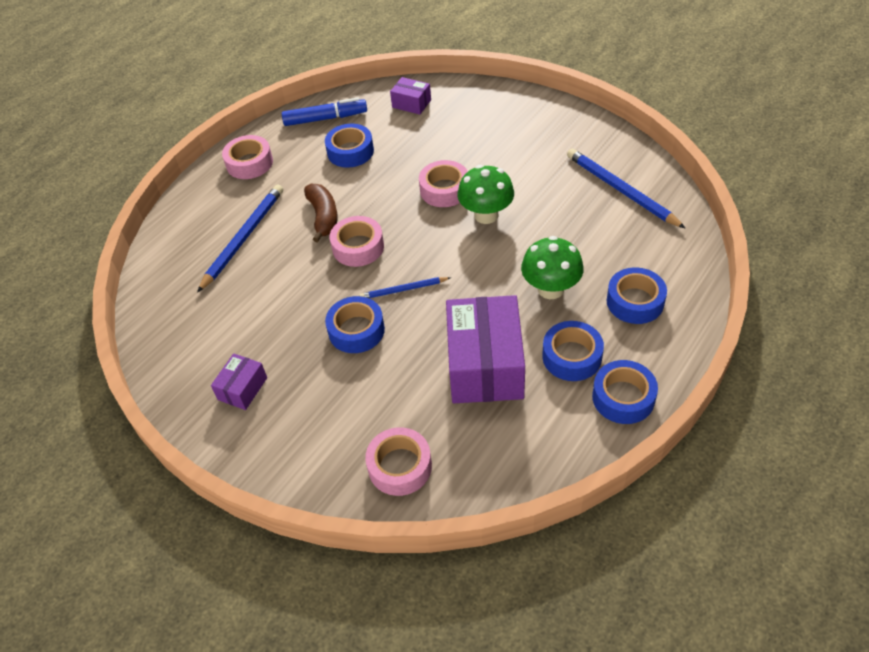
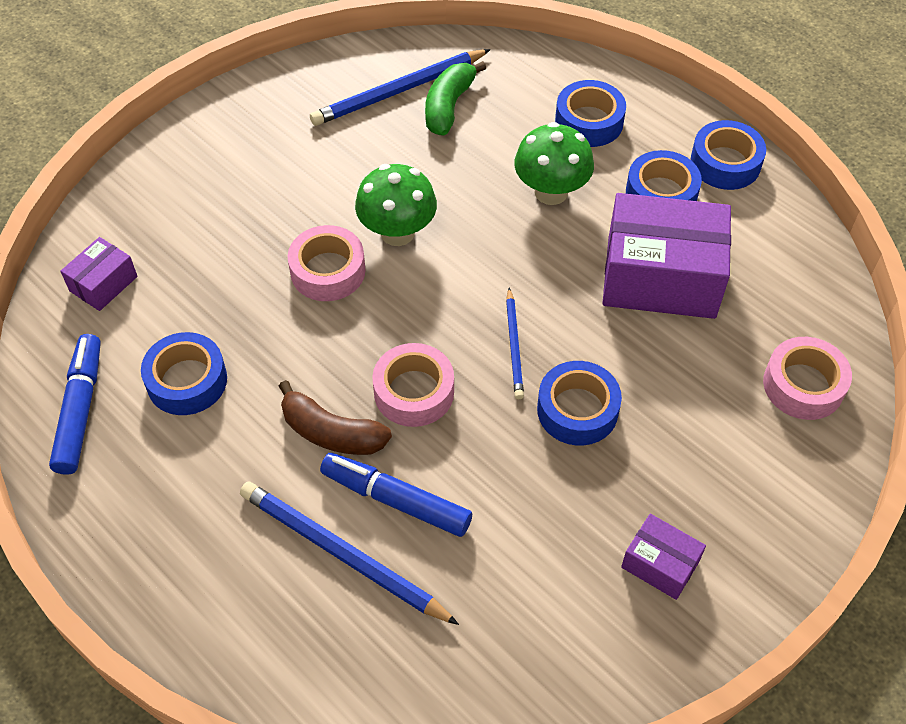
camera: 85 degrees left, 5 degrees up
(249, 163) = (149, 539): pink tape -> none
(280, 254) = (396, 500): none -> blue marker
(323, 217) = (331, 432): brown banana -> brown banana turned 150 degrees counterclockwise
(616, 219) = (449, 106): none -> green banana

